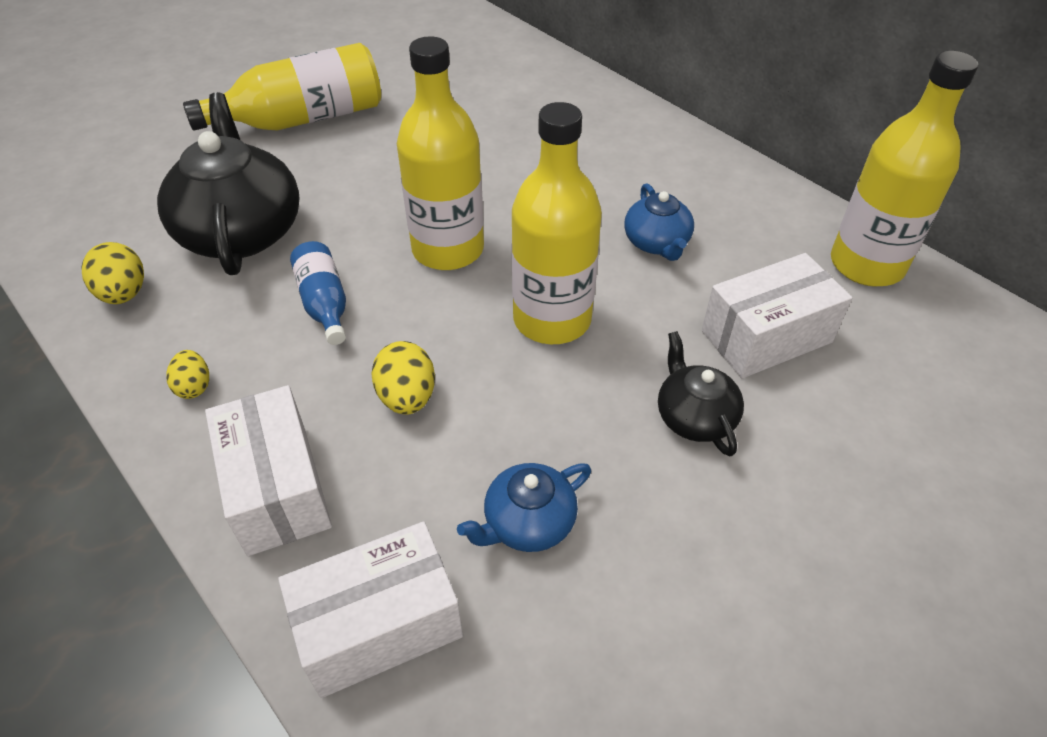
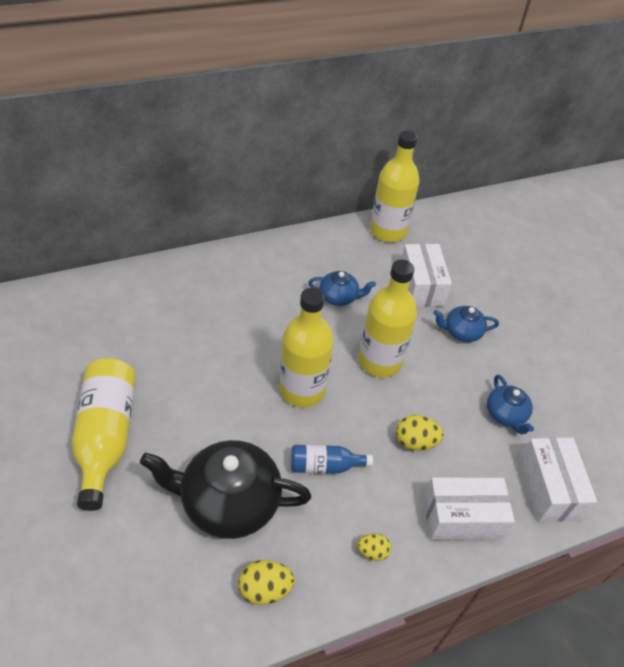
camera: 75 degrees left, 0 degrees up
(694, 417) = (461, 332): black teapot -> blue teapot

